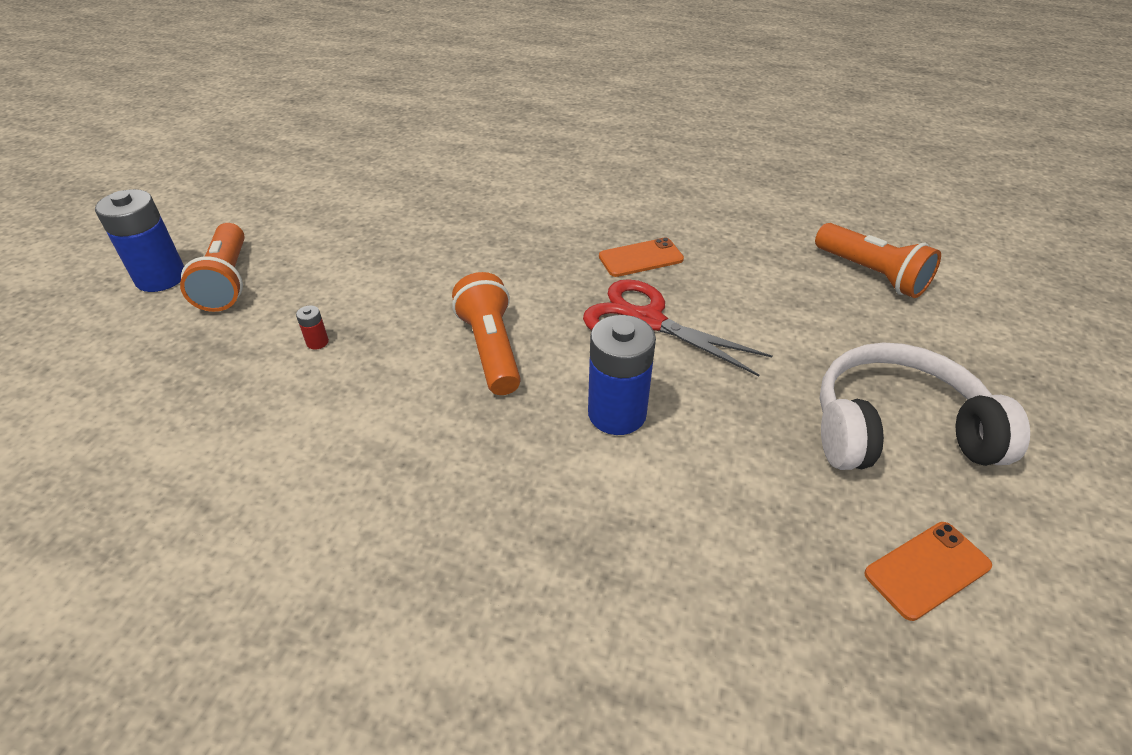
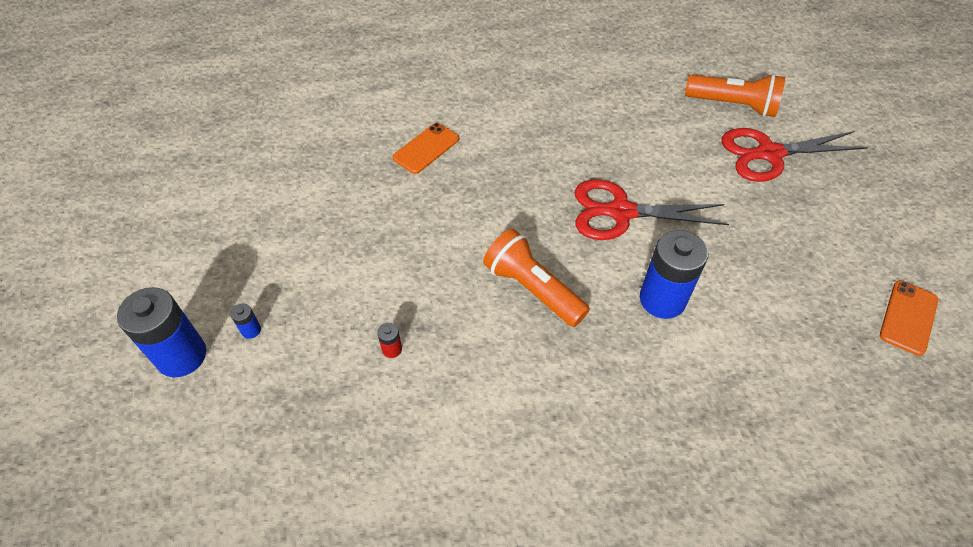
camera: 30 degrees left, 10 degrees up
(227, 281) = (251, 330): orange flashlight -> blue battery
(640, 258) = (572, 156): orange phone -> orange phone (426, 148)
(877, 332) = (769, 154): none -> red scissors
(896, 429) = (830, 226): white headphones -> none

